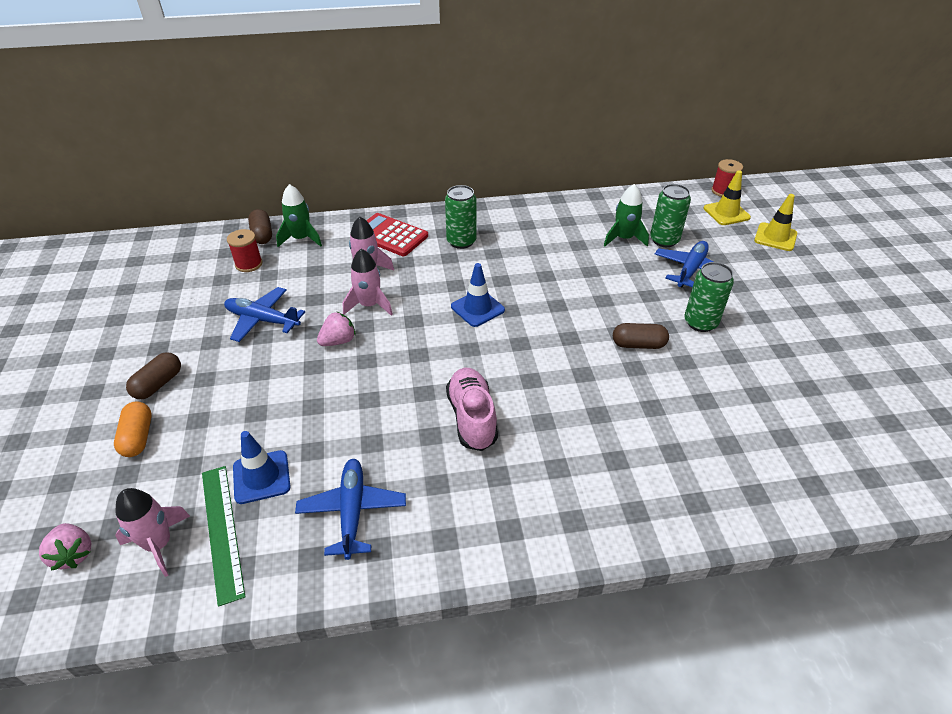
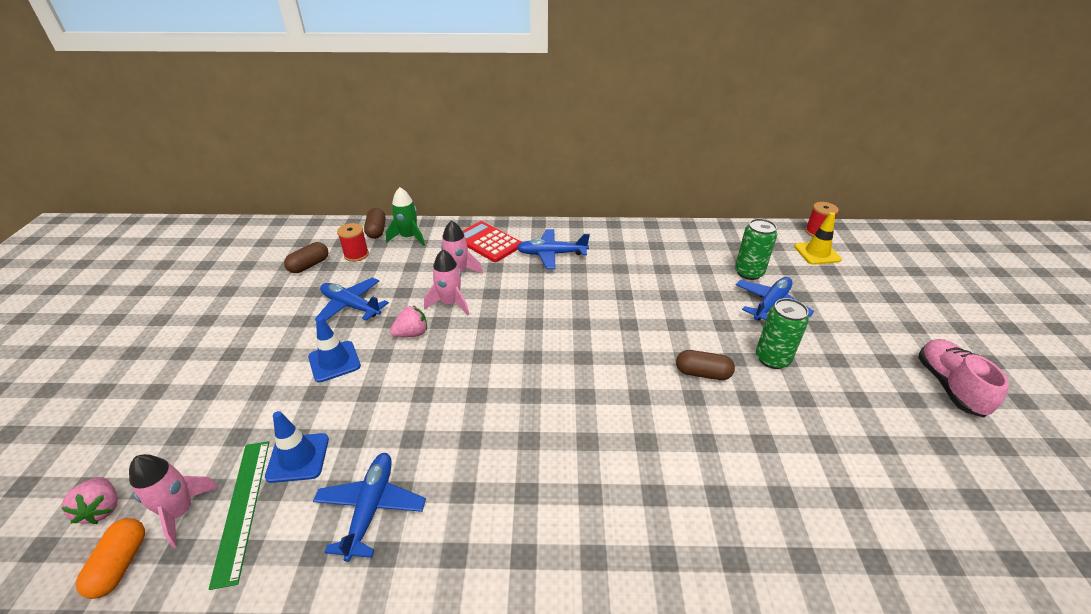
camera: 10 degrees right, 5 degrees down
(138, 437) = (204, 401): orange capsule -> orange capsule (120, 564)
(158, 384) = (240, 354): brown capsule -> brown capsule (309, 265)
(461, 241) = (551, 254): green can -> blue plane
(472, 418) = (516, 427): pink shoe -> pink shoe (949, 386)
(477, 308) = (550, 318): blue traffic cone -> blue traffic cone (334, 361)
(624, 238) = (708, 267): green rocket -> none
(775, 237) = (865, 281): yellow traffic cone -> none

